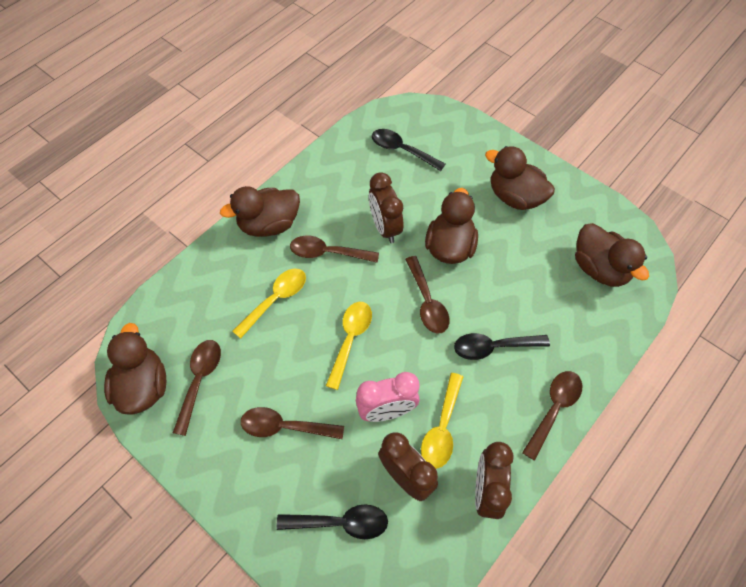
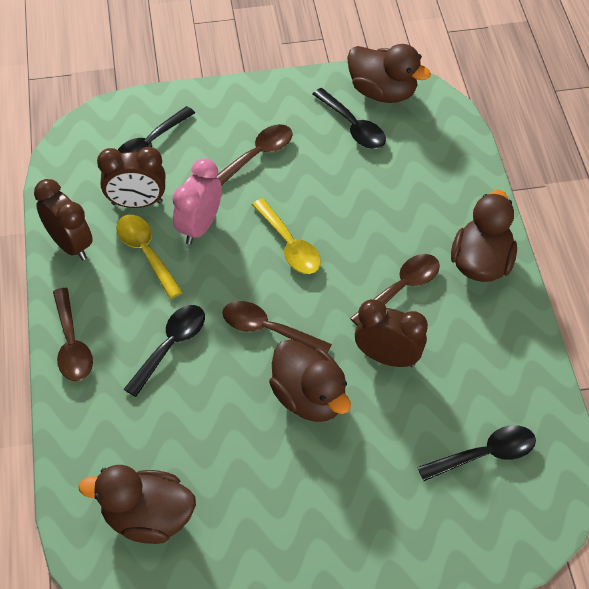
camera: 130 degrees right, 5 degrees down
(200, 380) = (353, 126): brown spoon -> black spoon
(275, 300) = (385, 217): yellow spoon -> none
(515, 197) = (312, 518): brown duck -> none

